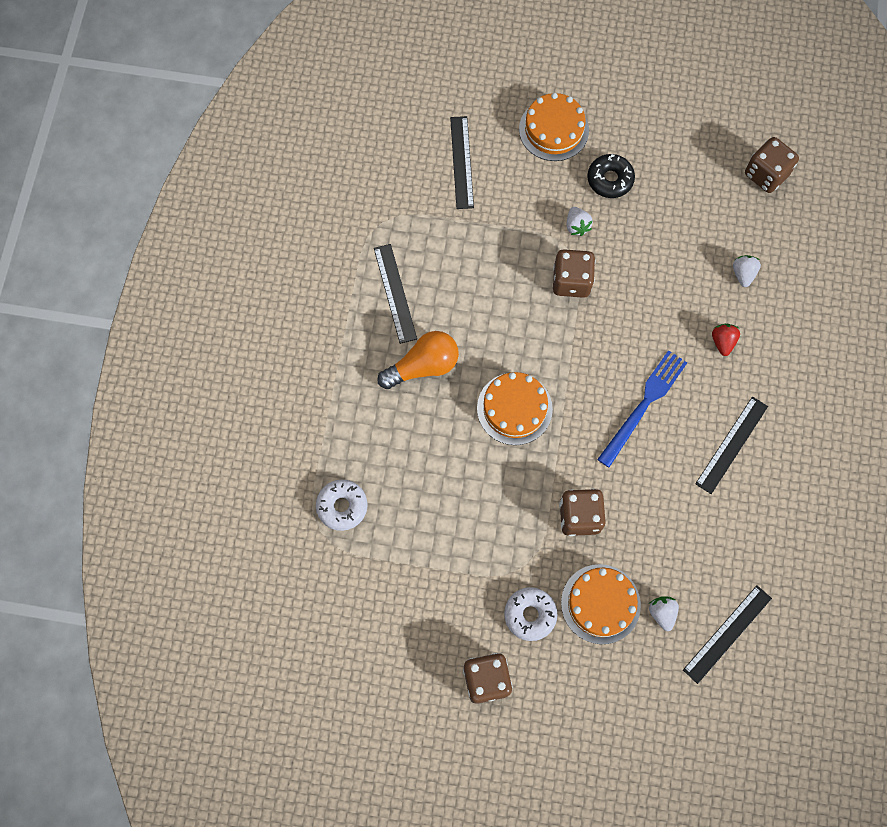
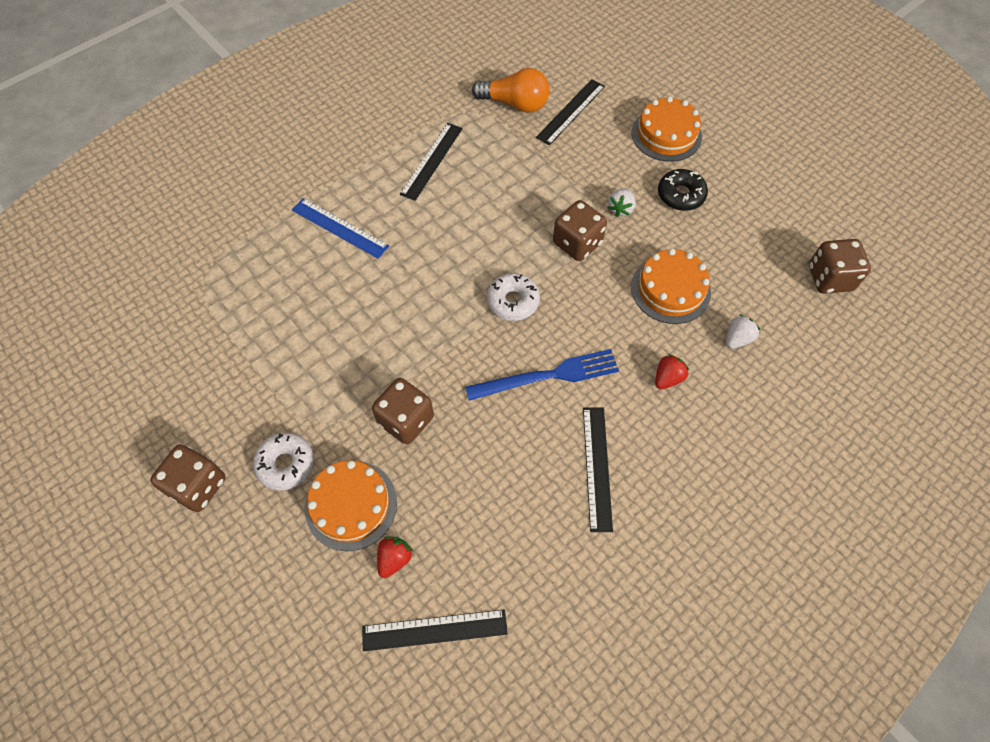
camera: 40 degrees right, 10 degrees down
(342, 506) = (239, 271): white donut -> white donut (513, 301)
(382, 408) = (340, 228): none -> blue ruler
(423, 366) = (400, 221): orange light bulb -> orange light bulb (515, 104)
(514, 408) = (438, 300): orange cake -> orange cake (670, 289)
(662, 613) = (394, 559): white strawberry -> red strawberry
(731, 445) = (597, 467): black ruler -> black ruler turned 75 degrees counterclockwise

